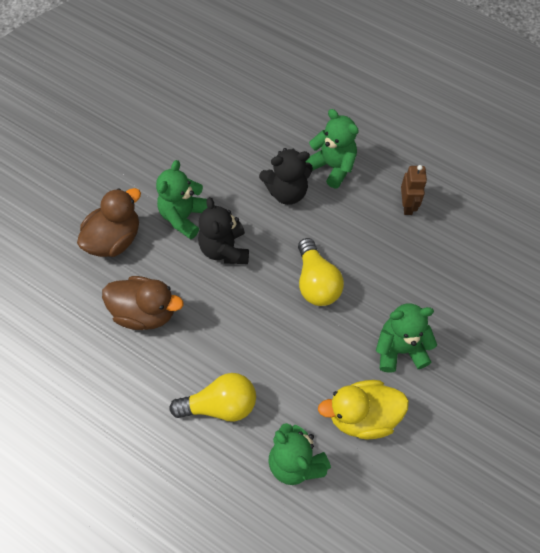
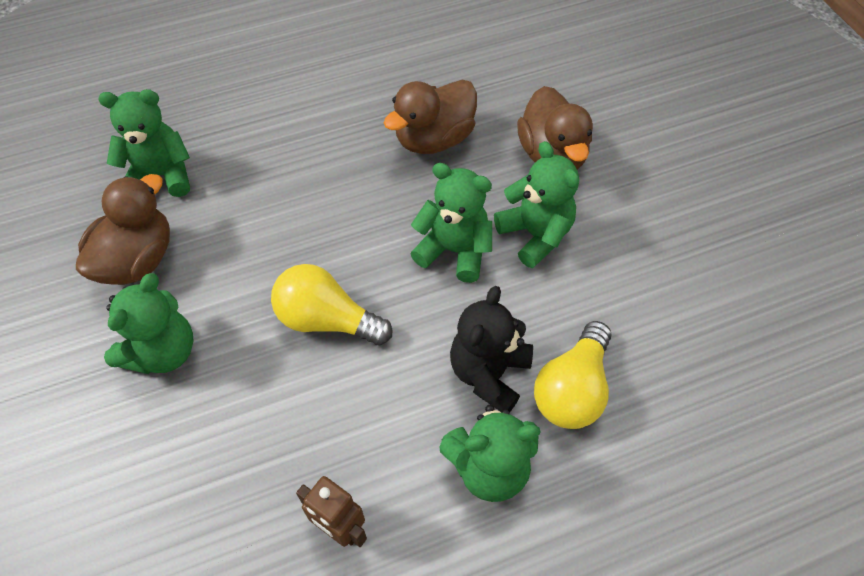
camera: 125 degrees right, 5 degrees down
(220, 405) = (275, 148): yellow light bulb -> yellow light bulb (572, 389)
(224, 249) = (454, 250): black teddy bear -> green teddy bear
(362, 416) = (137, 260): yellow duck -> brown duck

